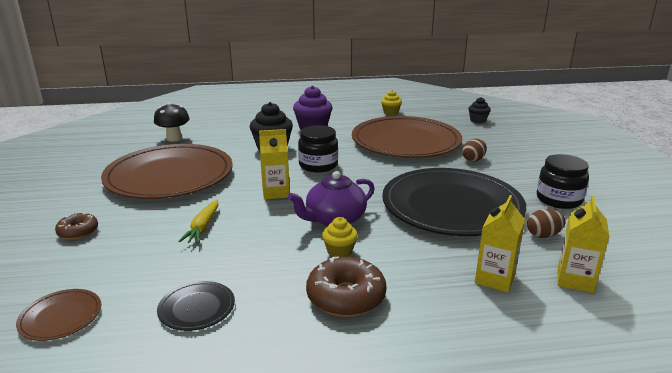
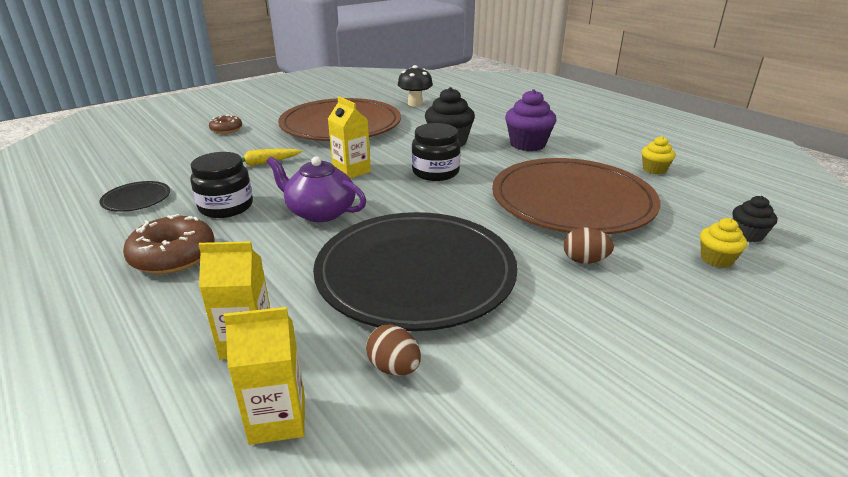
camera: 60 degrees right, 5 degrees up
(61, 317) = (114, 162): brown plate -> none
(339, 251) = (256, 231): yellow cupcake -> yellow cupcake (716, 259)
(559, 199) = (536, 367): black jar -> black jar (226, 207)

